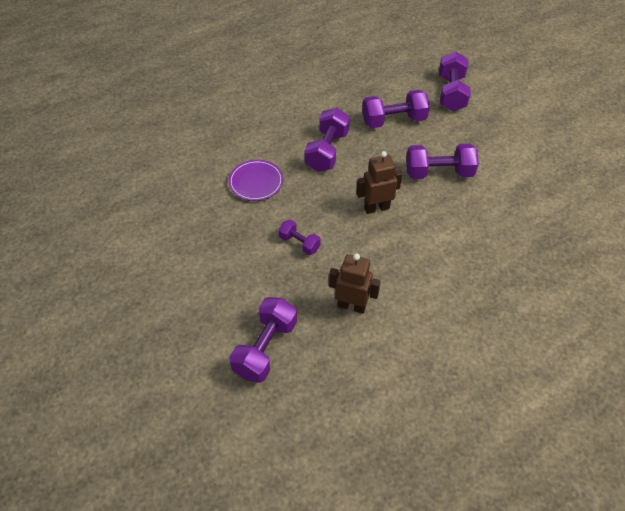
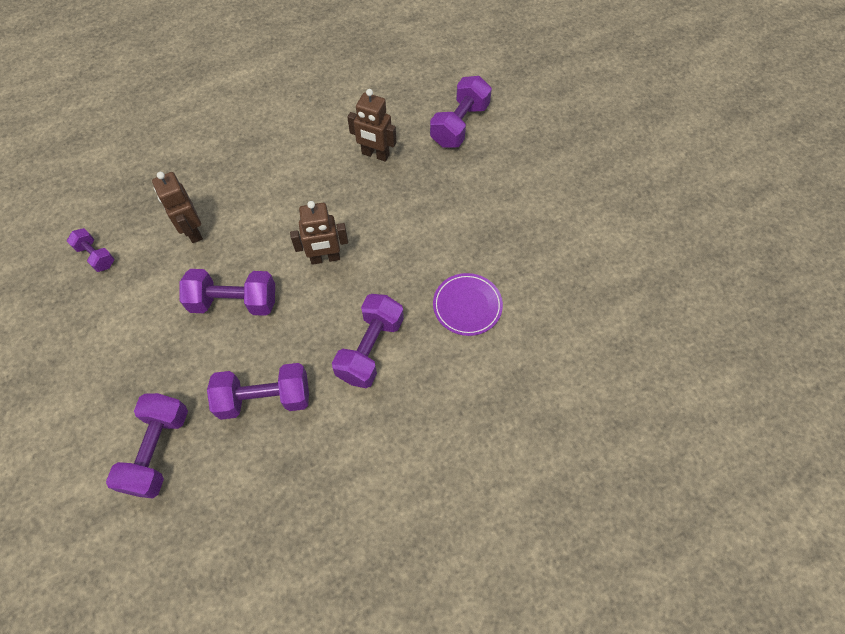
camera: 175 degrees left, 10 degrees up
(299, 243) = (420, 221): purple dumbbell -> purple dumbbell (96, 256)
(497, 221) = (193, 231): none -> brown robot

